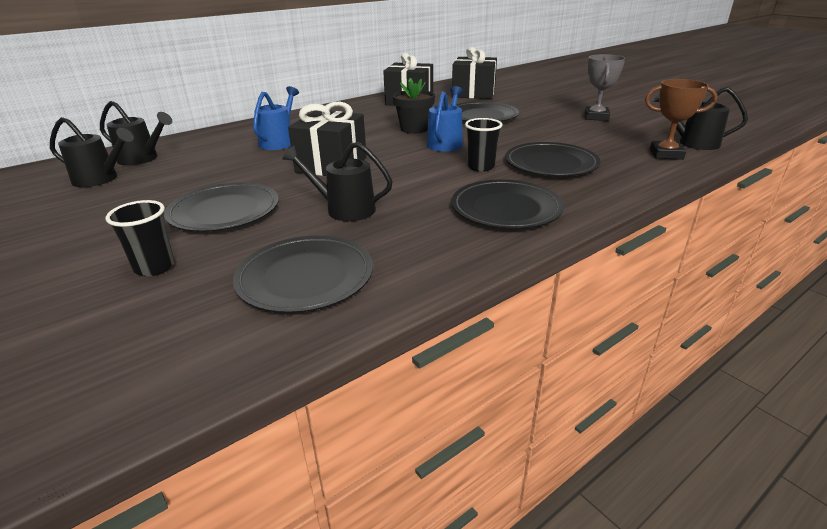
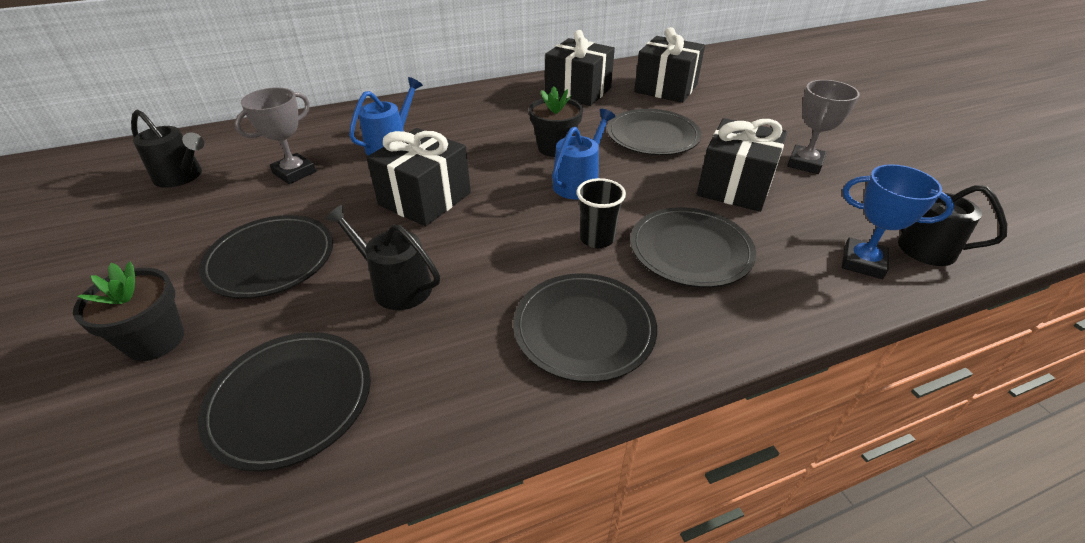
camera: 15 degrees right, 10 degrees up
(142, 159) = (238, 149): black watering can -> none
(154, 267) = (155, 340): black cup -> black flower pot
(206, 165) = (294, 172): none -> grey trophy
(558, 132) = (735, 186): none -> black gift
(666, 154) = (862, 262): brown trophy -> blue trophy

